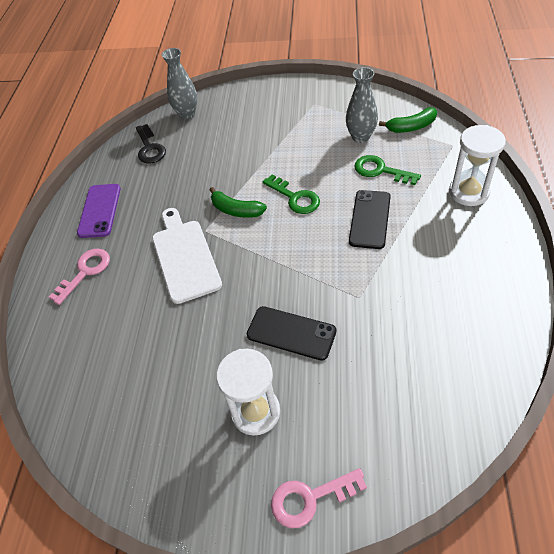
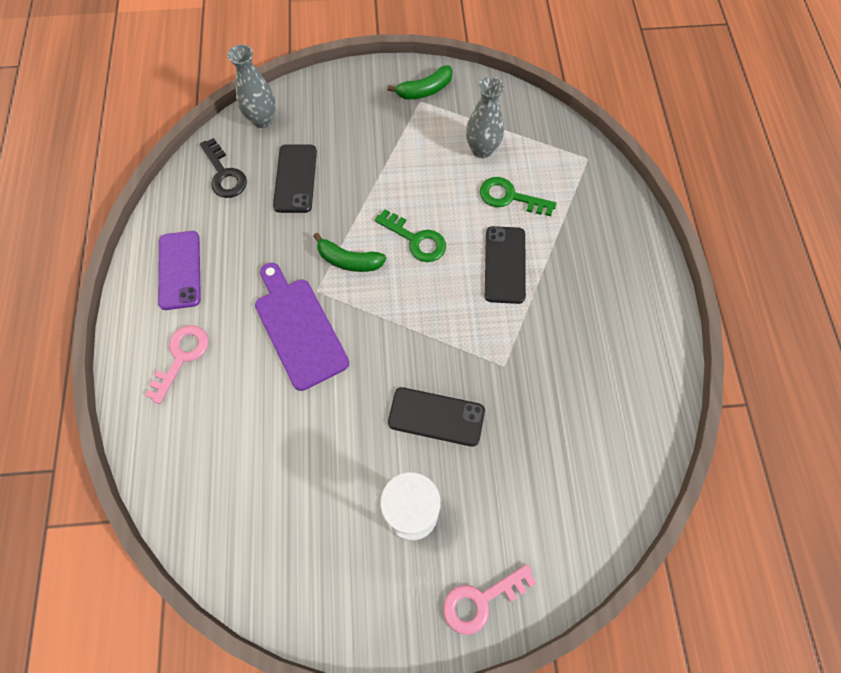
camera: 15 degrees left, 15 degrees up
(185, 257) = (299, 328): white cutting board -> purple cutting board
(204, 152) = (295, 178): none -> black phone
(411, 127) = (539, 133): green banana -> green banana (425, 90)
(468, 192) = (610, 223): white hourglass -> none

